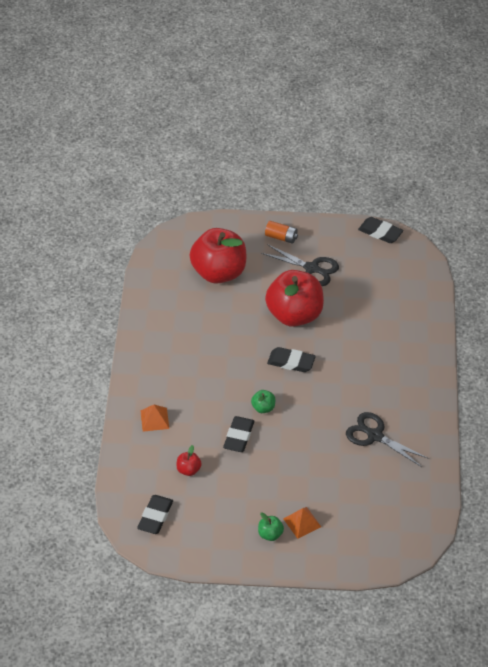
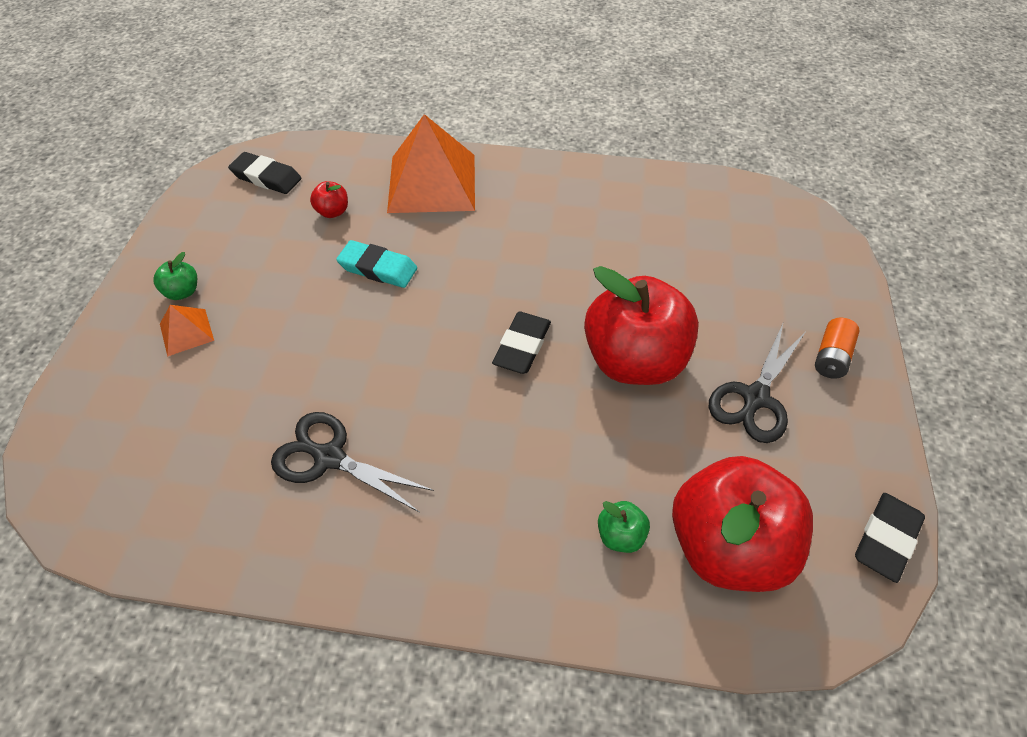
camera: 95 degrees right, 5 degrees up
(154, 419) = (432, 182): orange pyramid -> orange pyramid, size x2.22
(219, 272) = (728, 265): red apple -> red apple (727, 546)
(239, 436) = (378, 268): black eraser -> turquoise eraser
(263, 408) = (428, 301): green apple -> green apple (620, 535)
(374, 435) = (329, 457): black scissors -> black scissors turned 105 degrees counterclockwise

